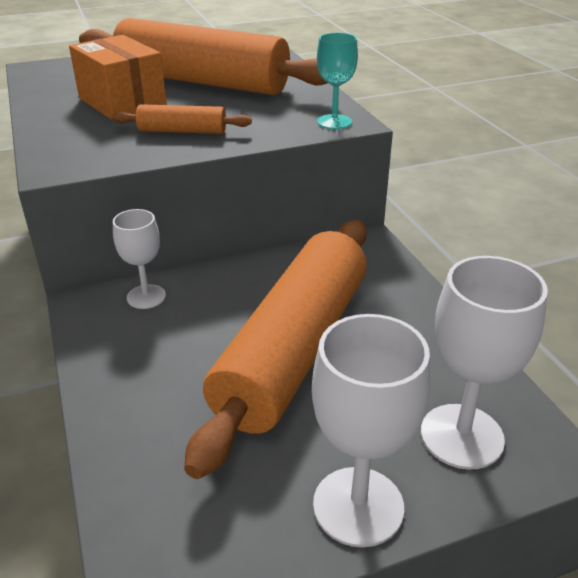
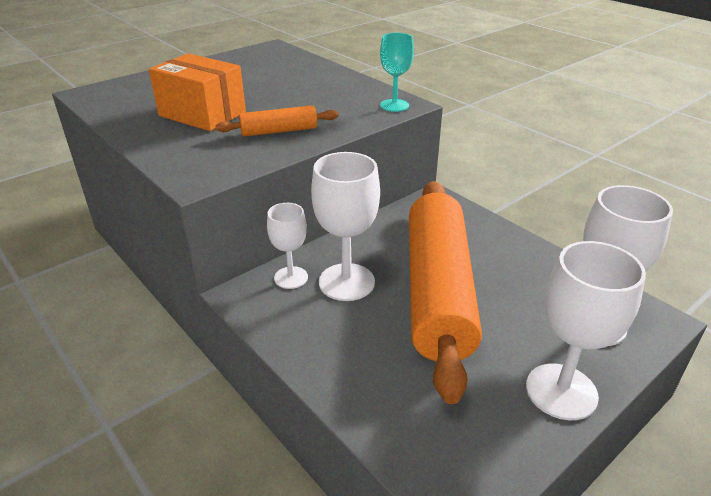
camera: 20 degrees left, 0 degrees up
(200, 315) = (346, 282): none -> white goblet
(202, 82) = (256, 87): orange rolling pin -> none

